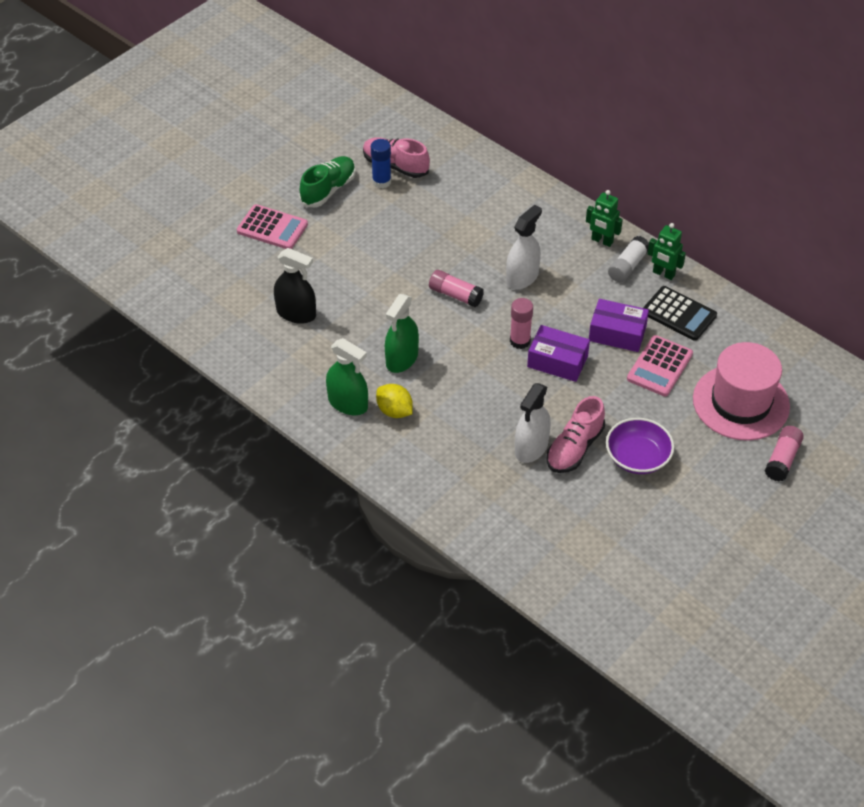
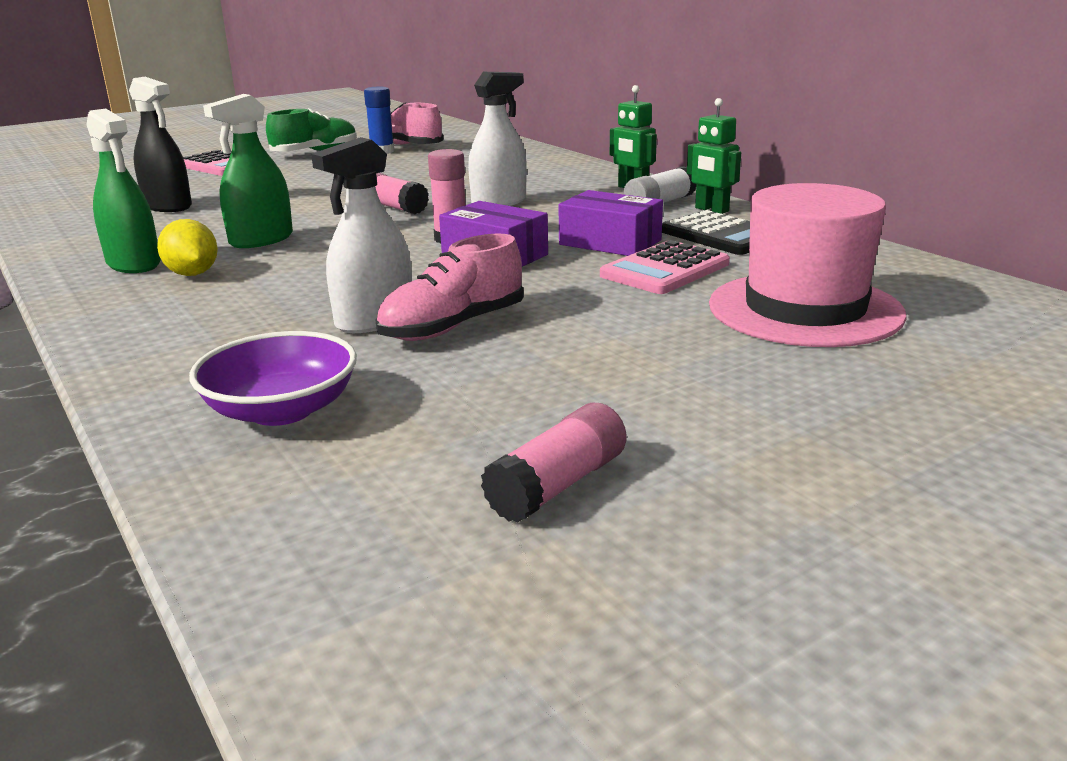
camera: 15 degrees right, 25 degrees down
(637, 457) = (566, 346): purple bowl -> purple bowl (281, 410)
(782, 459) = (881, 374): pink glue stick -> pink glue stick (558, 485)

